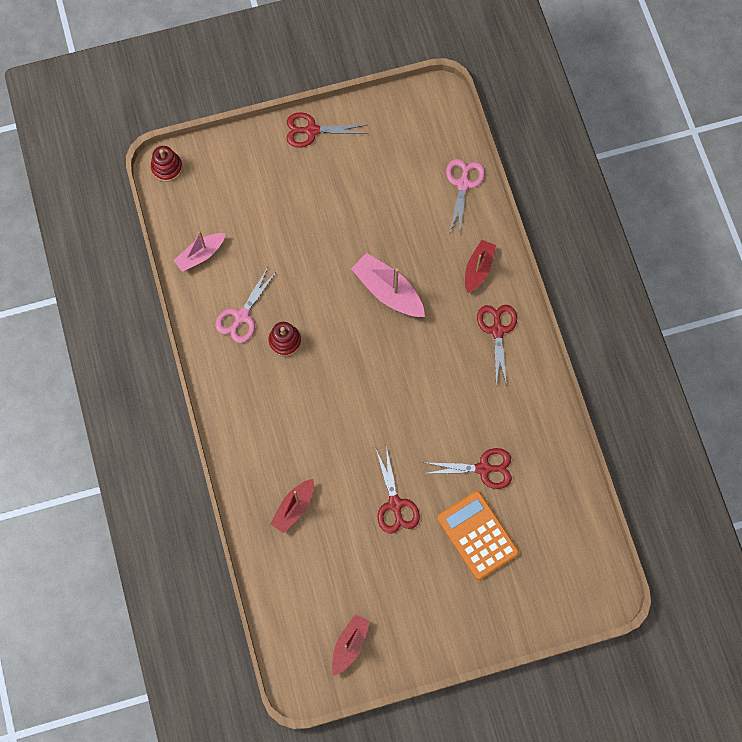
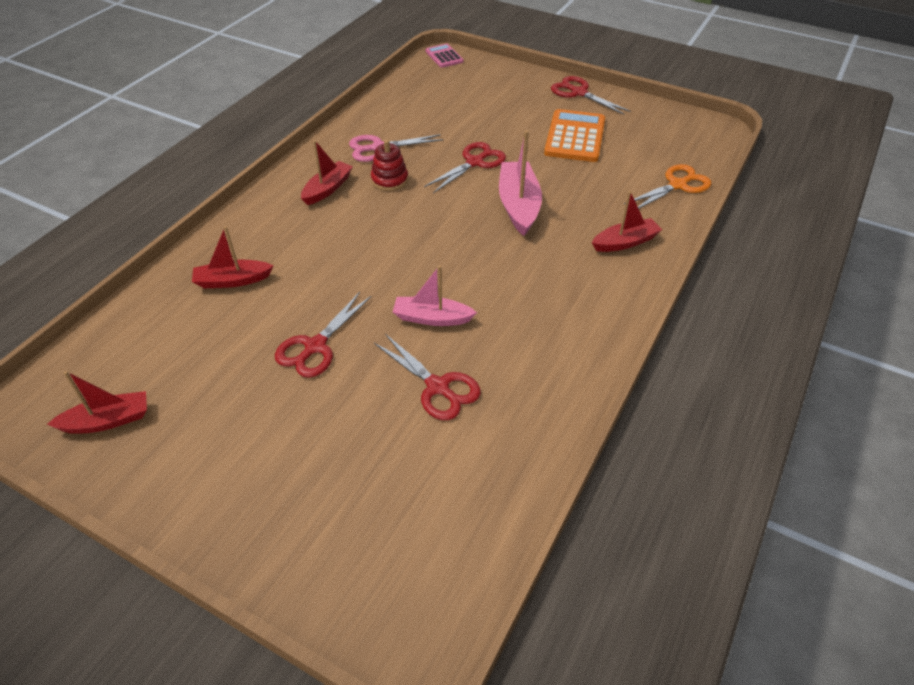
camera: 45 degrees right, 25 degrees down
(167, 168) = (444, 56): red stacking toy -> pink calculator
(200, 255) = (401, 103): pink boat -> pink boat (432, 318)
(255, 385) = (327, 189): none -> red boat
(463, 184) = (677, 185): pink scissors -> orange scissors
(477, 535) = (355, 438): orange calculator -> orange calculator (575, 137)
(497, 330) = (591, 294): red scissors -> red scissors (475, 162)

